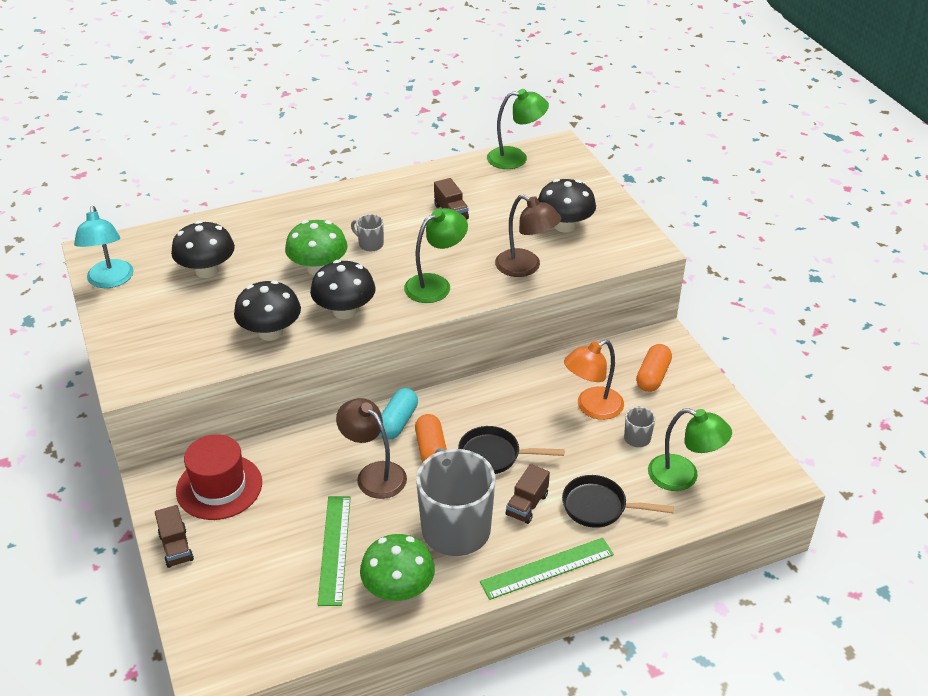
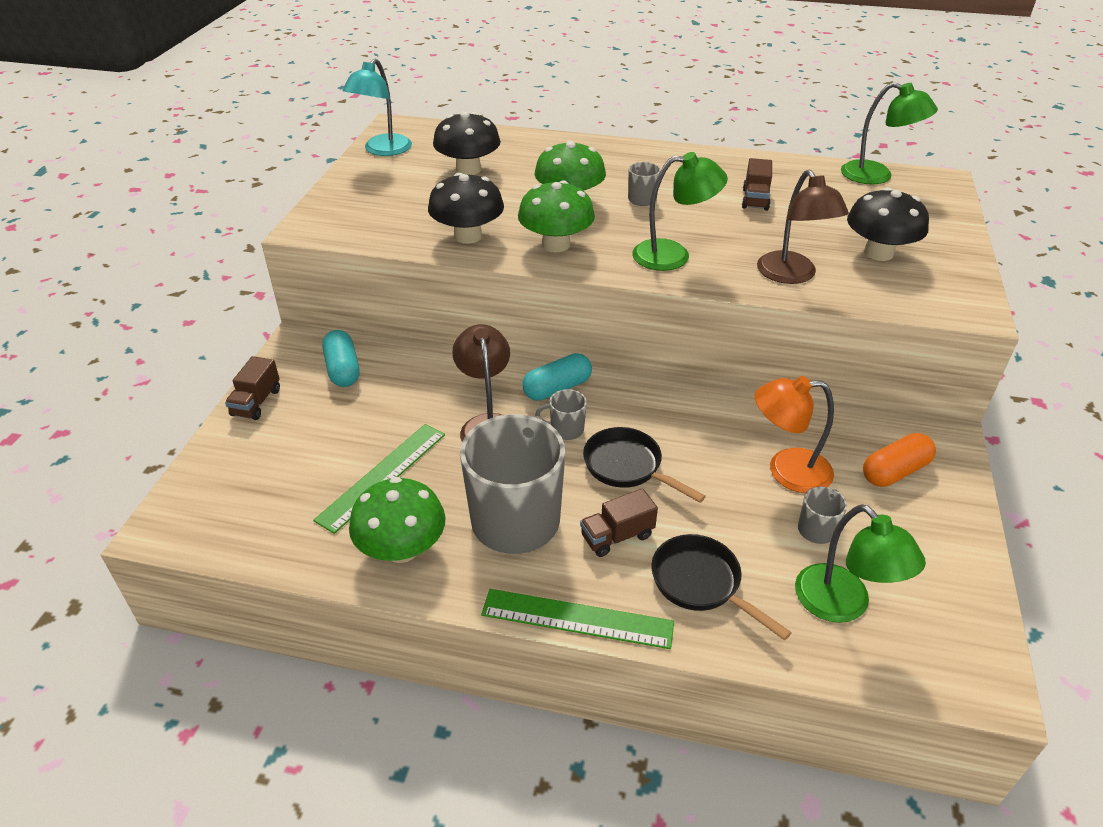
camera: 35 degrees right, 0 degrees up
(219, 487) = (343, 369): red hat -> turquoise capsule
(344, 311) = (556, 244): black mushroom -> green mushroom
(431, 450) = (566, 429): orange capsule -> grey mug

